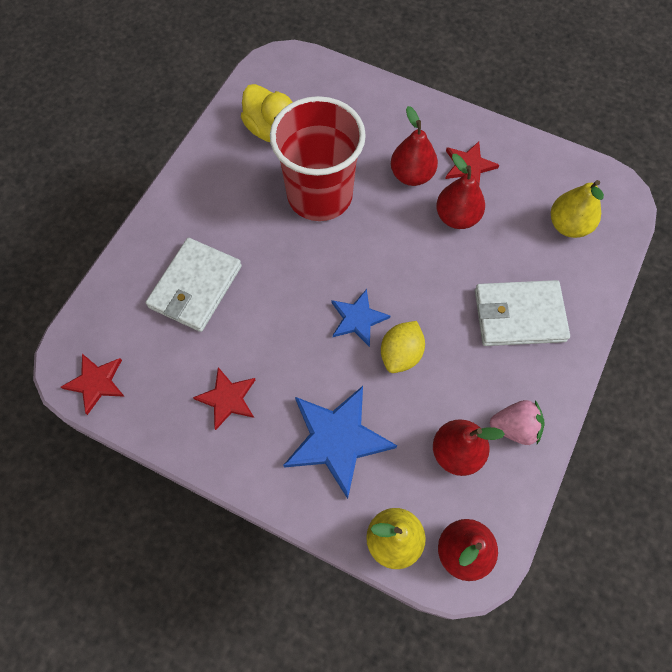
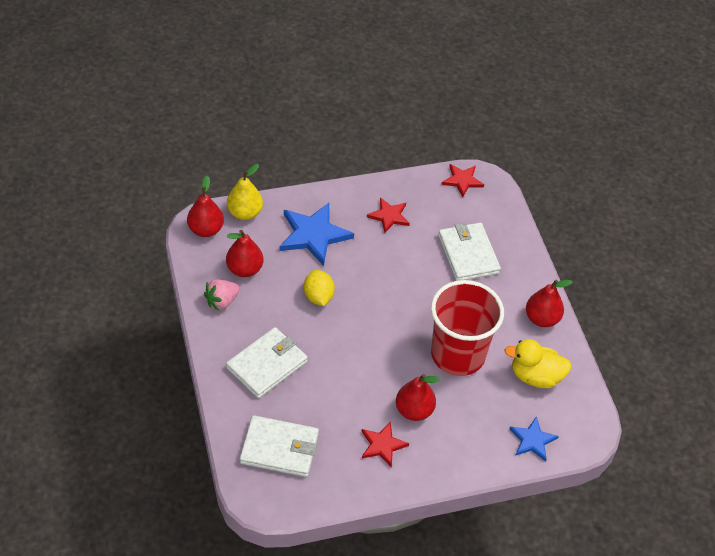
camera: 135 degrees right, 15 degrees down
(358, 319) = (360, 298): blue star -> blue star (532, 440)
(457, 217) = (358, 402): red pear -> red pear (542, 318)
(568, 225) = (279, 448): yellow pear -> white wallet

